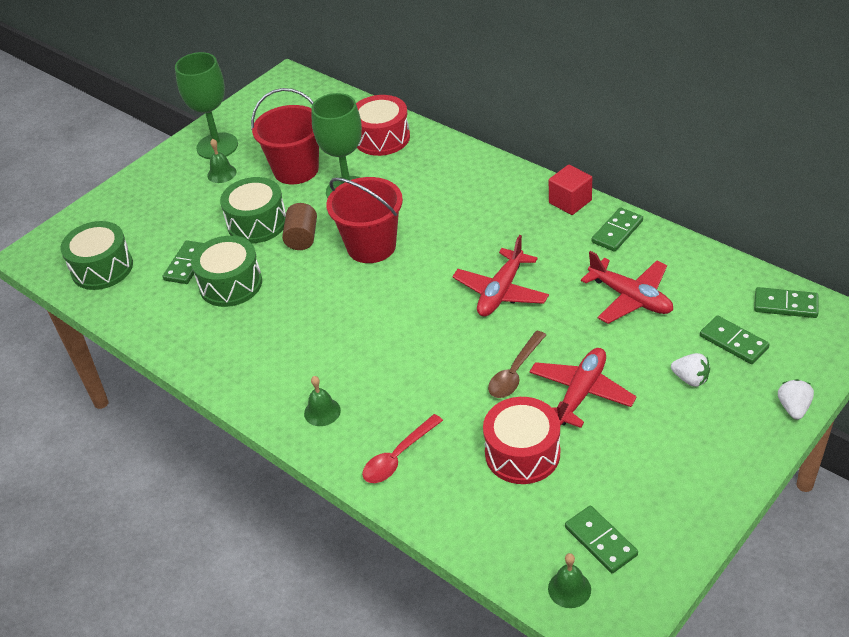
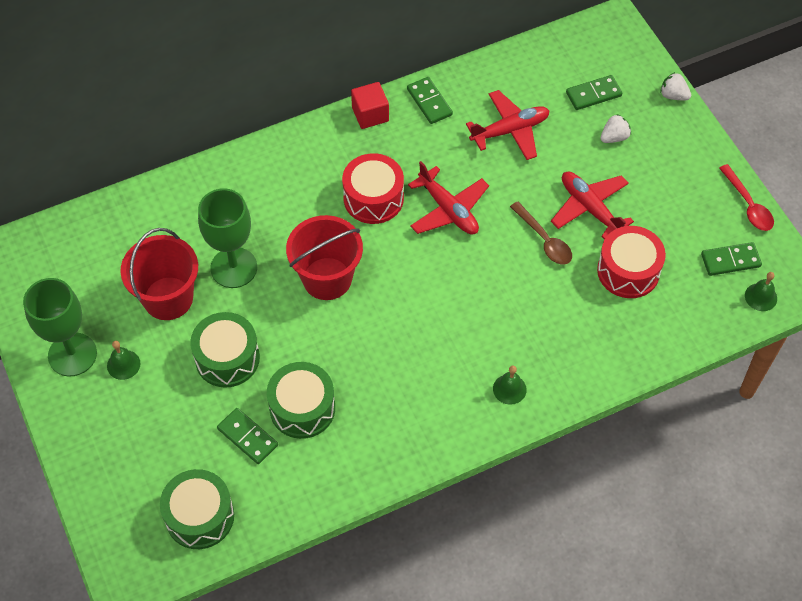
camera: 70 degrees left, 15 degrees up
(302, 238) = (276, 328): brown cylinder -> none
(382, 138) = (173, 211): red drum -> red drum (373, 198)
(398, 457) = (587, 353): red spoon -> red spoon (748, 205)
(785, 305) = (575, 46): green domino -> none

